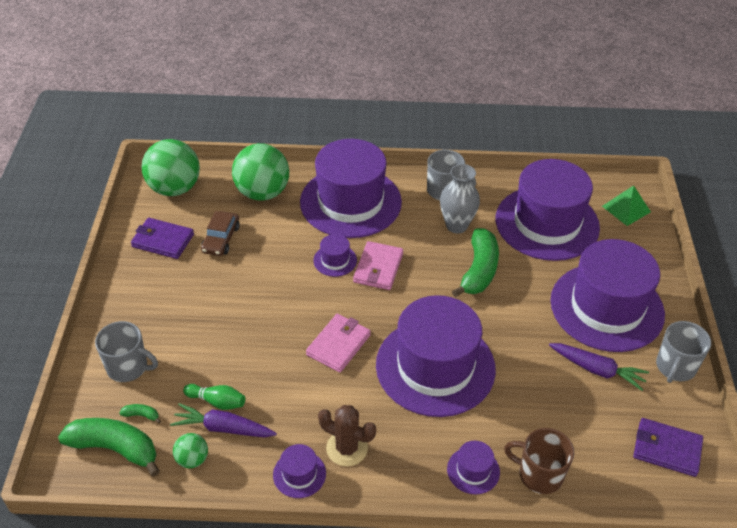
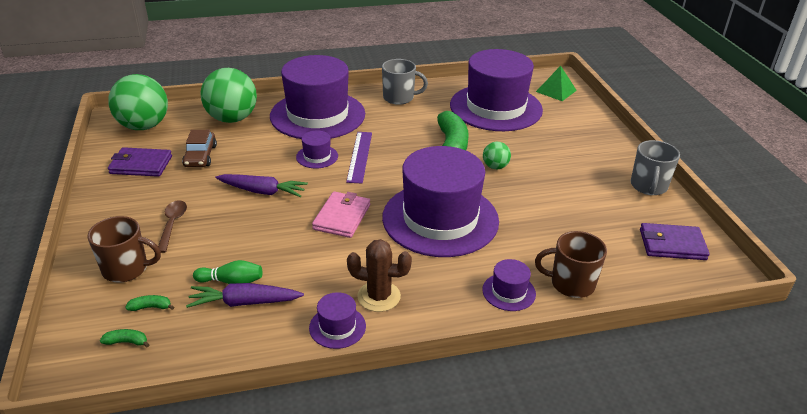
camera: 15 degrees left, 10 degrees down
(115, 448) = (127, 342): green banana -> green banana, size x0.40
(128, 367) = (127, 269): grey mug -> brown mug
(178, 322) = (172, 225): none -> brown spoon
(192, 459) = (218, 335): green ball -> green ball (495, 167)
(378, 268) = (359, 156): pink wallet -> purple ruler
(456, 225) = (419, 119): grey vase -> none
(597, 370) = (585, 198): purple carrot -> purple carrot (263, 191)
(607, 307) = (572, 155): purple hat -> none

